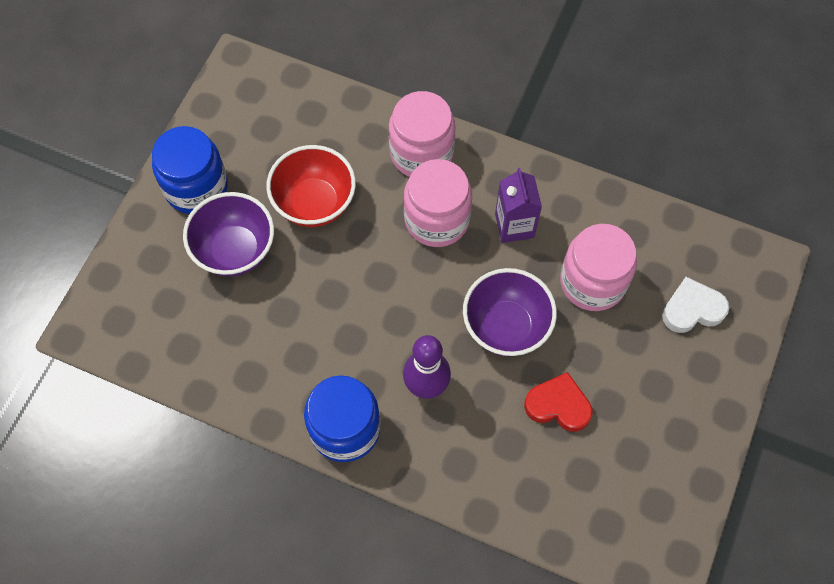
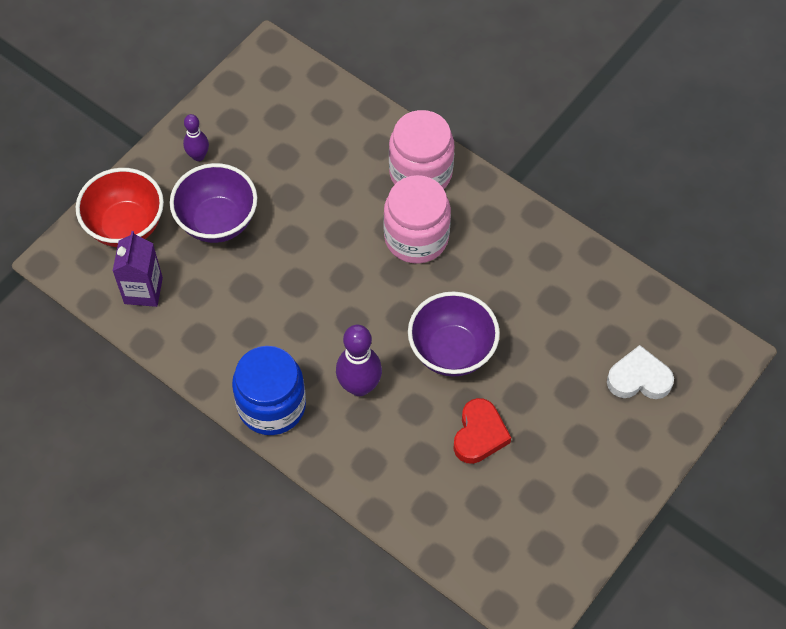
camera: 15 degrees right, 5 degrees down
(196, 187) = (198, 156): blue jar -> purple bowling pin
(314, 203) = (304, 196): red bowl -> red bowl (126, 226)
(514, 225) = (489, 260): purple carton -> purple carton (143, 290)
(558, 405) = (479, 434): red heart -> red heart turned 75 degrees clockwise
(592, 282) = (549, 330): pink jar -> none

